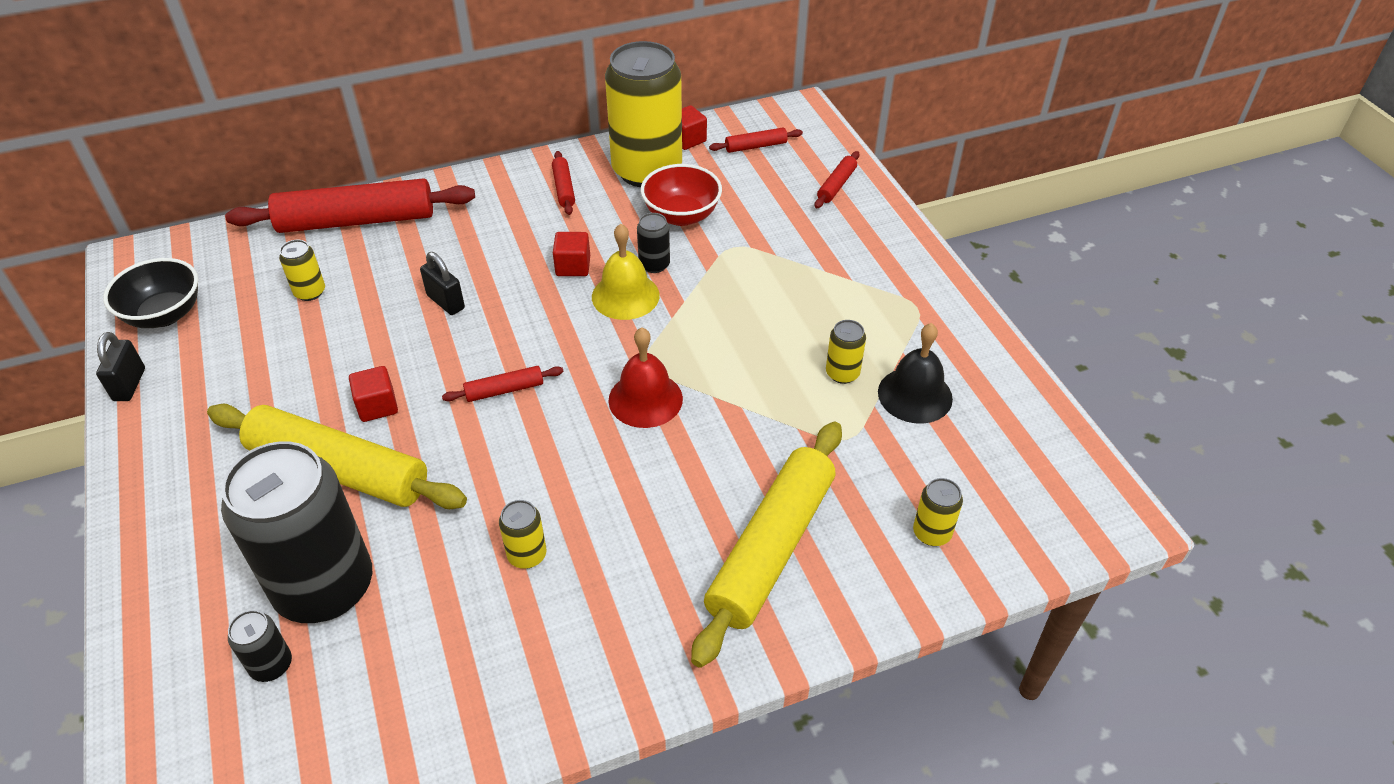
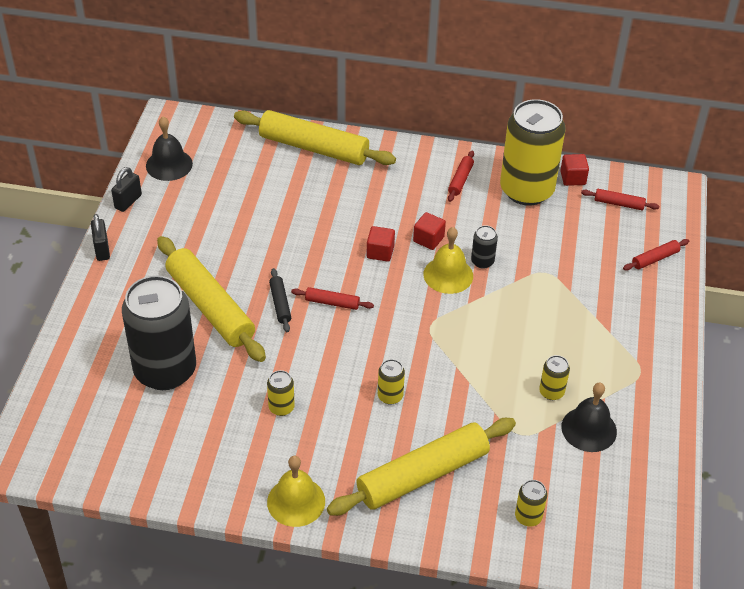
camera: 30 degrees right, 0 degrees up
(165, 314) = (169, 164): black bowl -> black bell
(271, 665) = (116, 398): black can -> none
(310, 292) = (258, 186): yellow can -> yellow can (390, 396)
(357, 220) = (314, 147): red rolling pin -> yellow rolling pin
(377, 406) = (253, 278): red cube -> red cube (380, 252)
(436, 422) = (280, 304): none -> black rolling pin
(446, 302) = (333, 229): black padlock -> black padlock (102, 249)
(634, 673) = (296, 501): none -> yellow bell
(645, 399) = (413, 349): red bell -> none
(681, 215) = (526, 234): red bowl -> none

